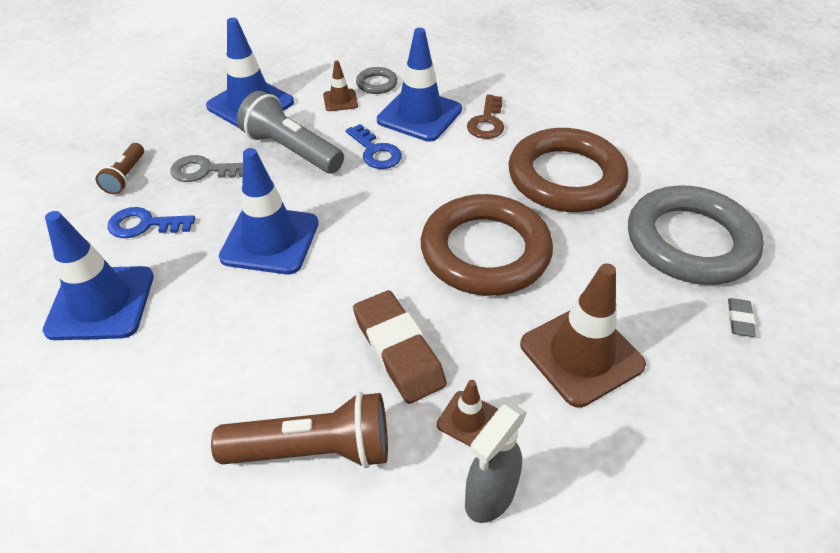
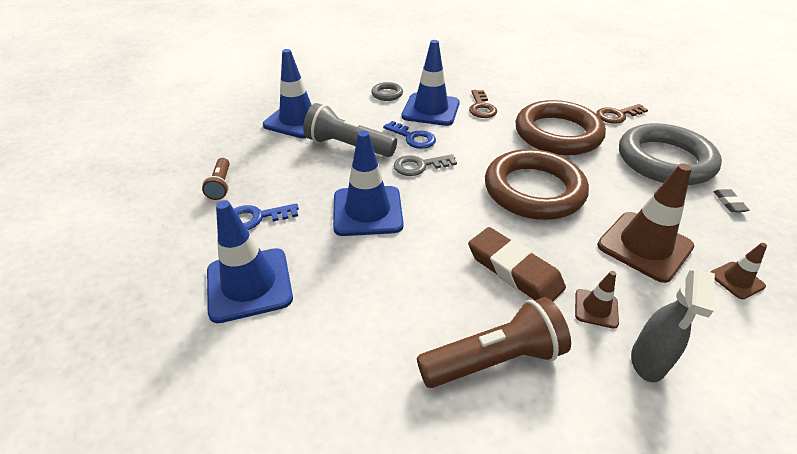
camera: 15 degrees left, 5 degrees down
(204, 171) = (285, 171): grey key -> grey key (419, 166)
(340, 100) = (366, 108): brown traffic cone -> brown traffic cone (736, 280)
(667, 163) = (617, 115): none -> brown key

